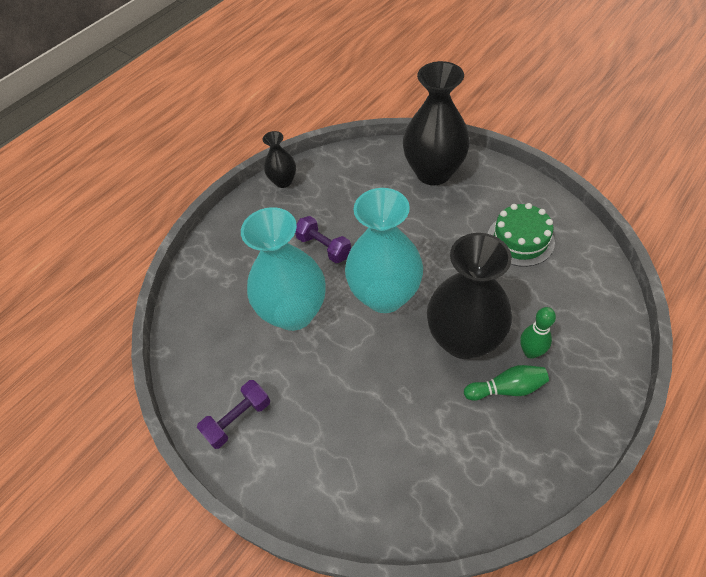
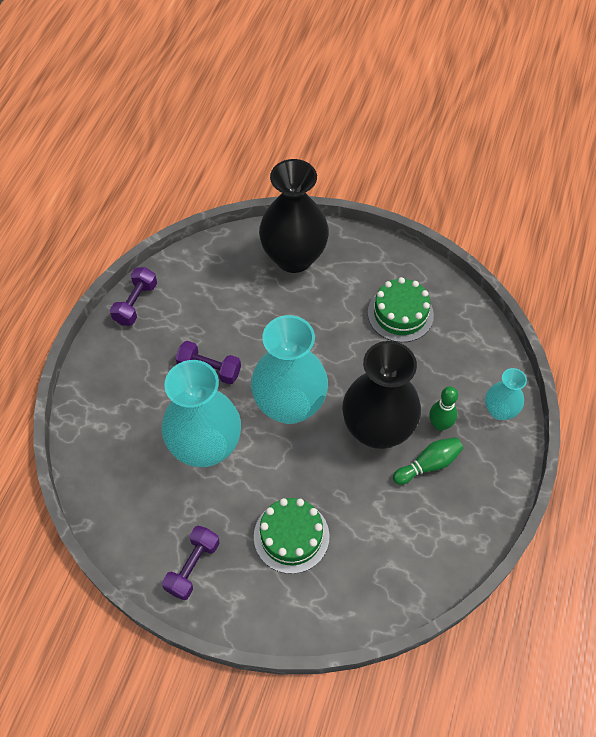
camera: 25 degrees left, 5 degrees up
(283, 181) = (136, 303): black vase -> purple dumbbell
(342, 419) = (291, 536): none -> green cake
(601, 355) = (499, 410): none -> turquoise vase

